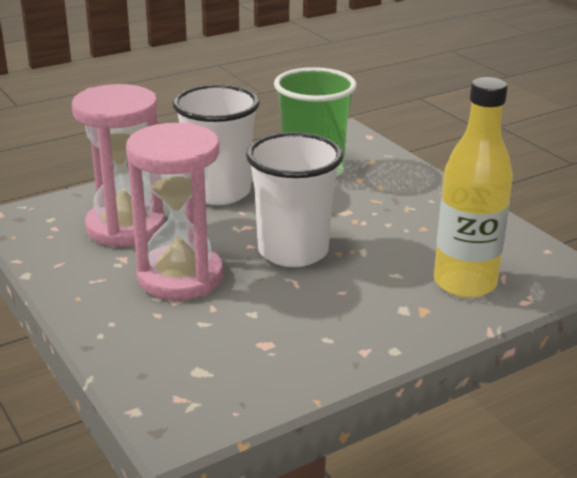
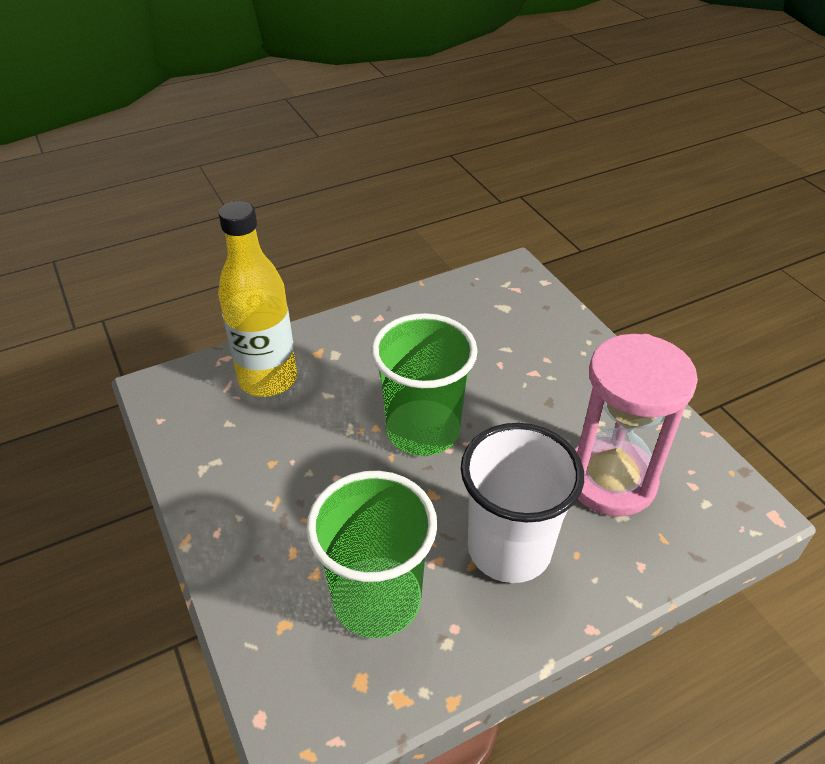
camera: 175 degrees left, 15 degrees up
(180, 277) = (534, 400): pink hourglass -> none
(293, 251) = (423, 430): white cup -> green cup

